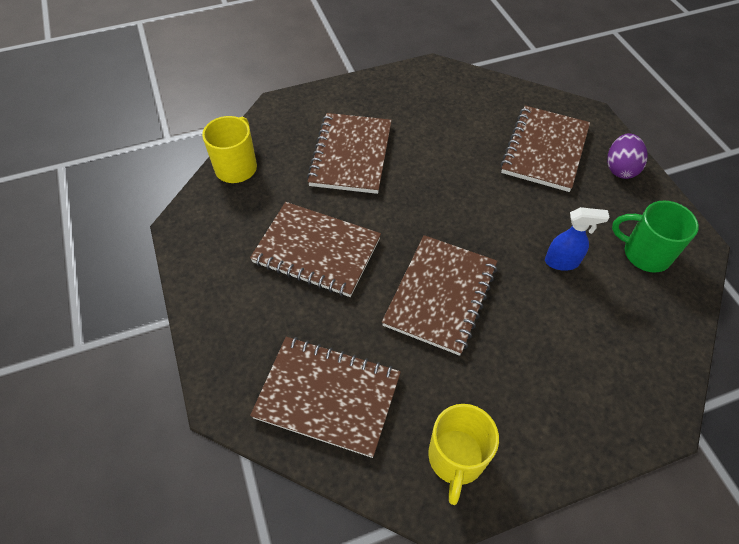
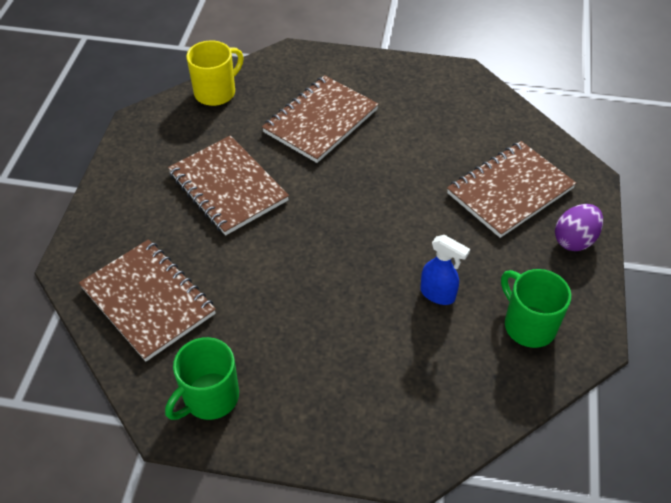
camera: 30 degrees right, 5 degrees down
(440, 295) = (302, 270): brown notebook -> none
(456, 458) = (209, 397): yellow mug -> green mug

